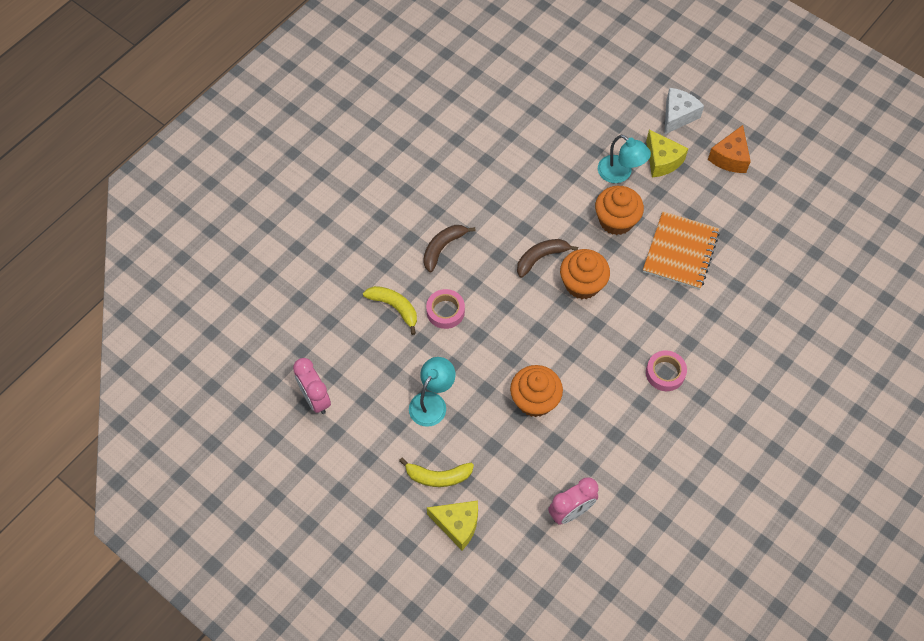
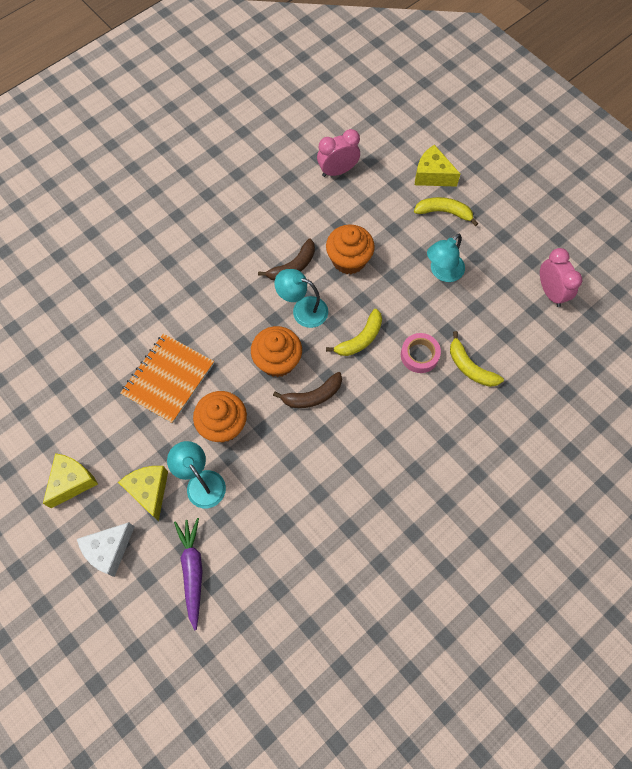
camera: 170 degrees left, 5 degrees up
(442, 248) = (413, 424): brown banana -> brown banana (293, 266)
(506, 318) = (360, 339): none -> yellow banana
(570, 338) = (302, 310): none -> turquoise lamp
(606, 112) = (192, 570): none -> purple carrot
(665, 373) = (224, 265): pink tape -> none
(730, 158) = (72, 481): orange cheese -> yellow cheese

